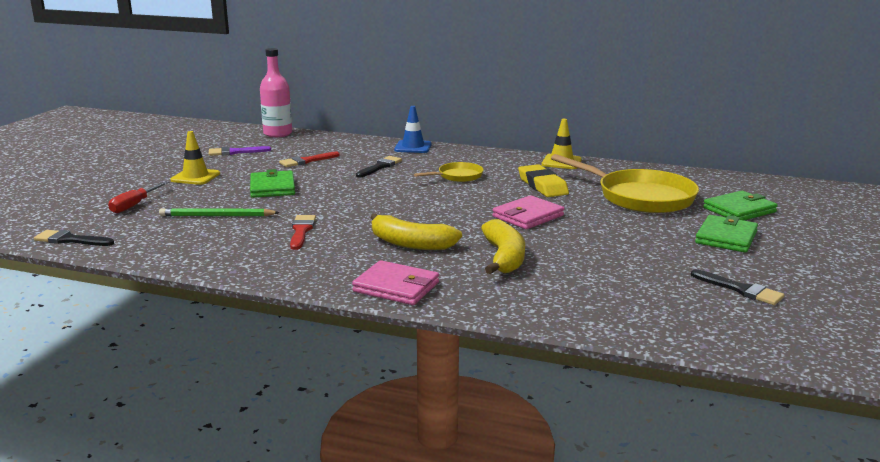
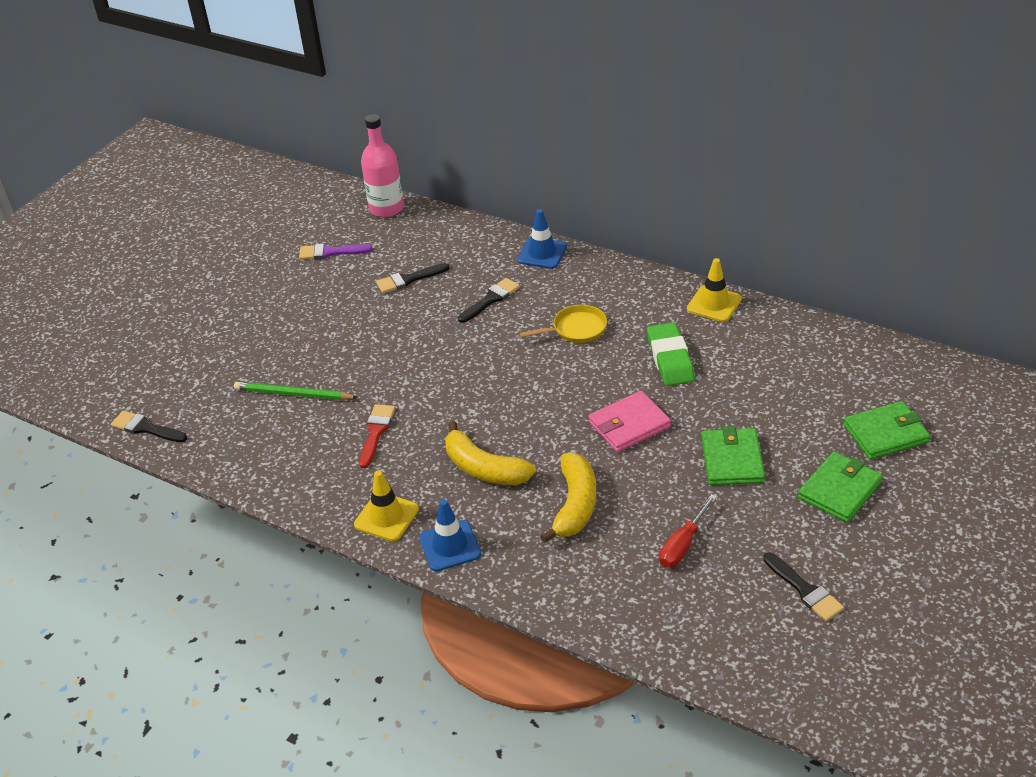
camera: 15 degrees right, 20 degrees up
(134, 205) = (211, 365): red screwdriver -> red screwdriver (683, 545)
(195, 177) = (280, 308): yellow traffic cone -> yellow traffic cone (386, 517)
(272, 187) = (360, 338): green wallet -> green wallet (732, 460)
(306, 161) = (408, 279): red brush -> black brush
(396, 287) = (450, 546): pink wallet -> blue traffic cone
(542, 185) = (670, 358): yellow eraser -> green eraser
(640, 197) = (777, 394): yellow pan -> none

